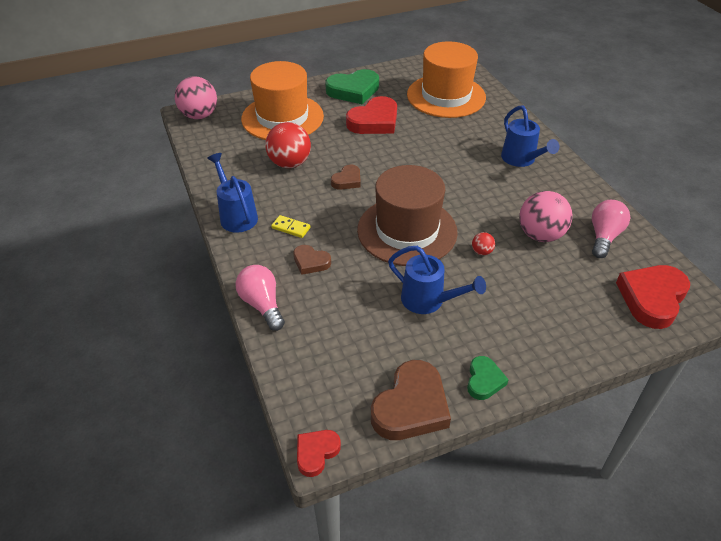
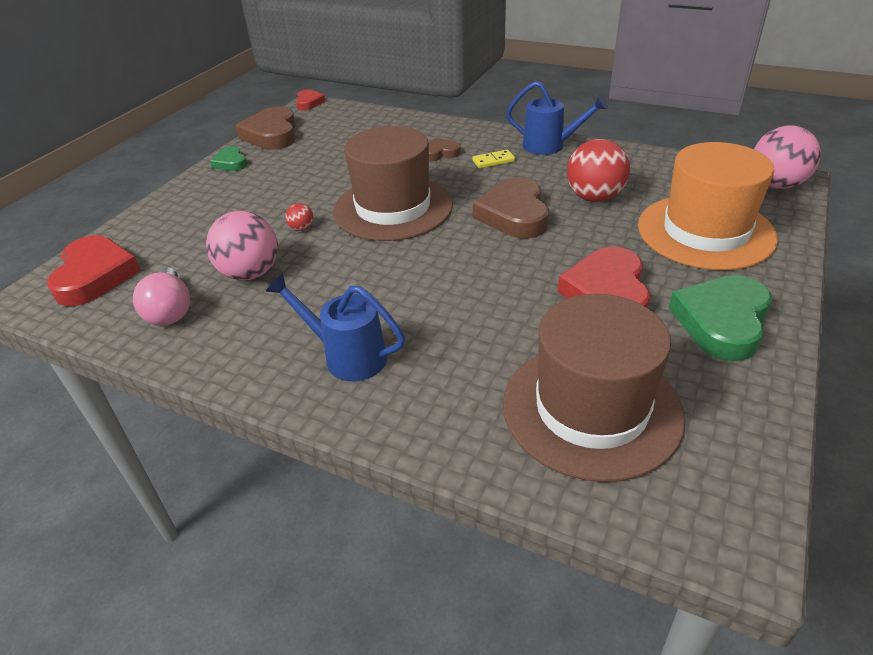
camera: 140 degrees right, 5 degrees down
(262, 304) = (433, 123): pink light bulb -> none
(347, 180) = (514, 214): brown heart -> brown heart, size x1.85
(428, 301) = (315, 177): blue watering can -> none
(446, 96) = (591, 408): orange hat -> brown hat

